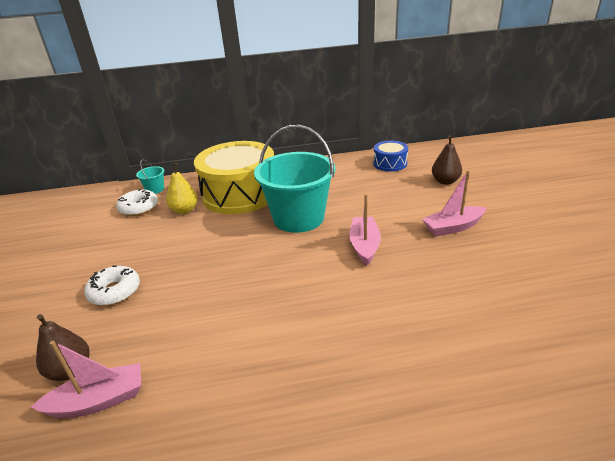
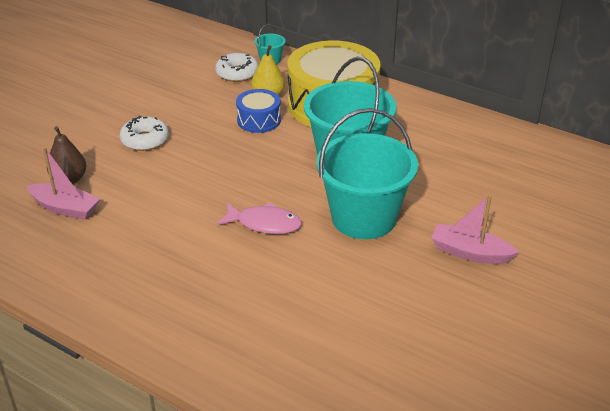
camera: 40 degrees right, 5 degrees up
(305, 291) = (264, 224): none -> pink fish
(364, 246) = (363, 218): pink boat -> turquoise bucket
(390, 163) = (525, 152): blue drum -> blue drum (259, 120)
(445, 181) = (549, 206): brown pear -> none

